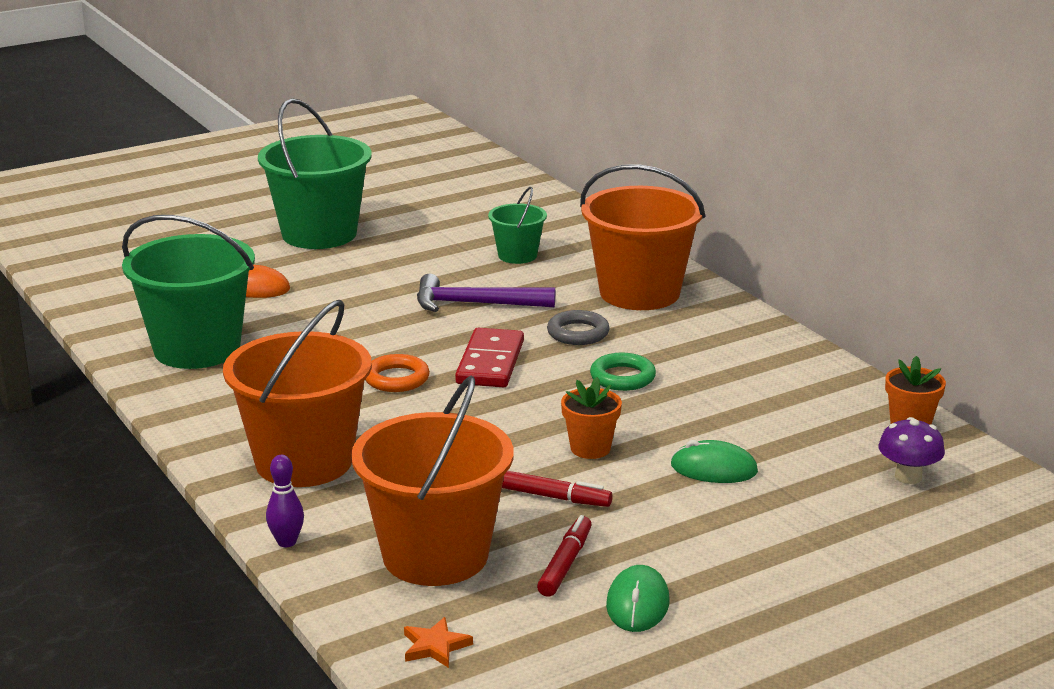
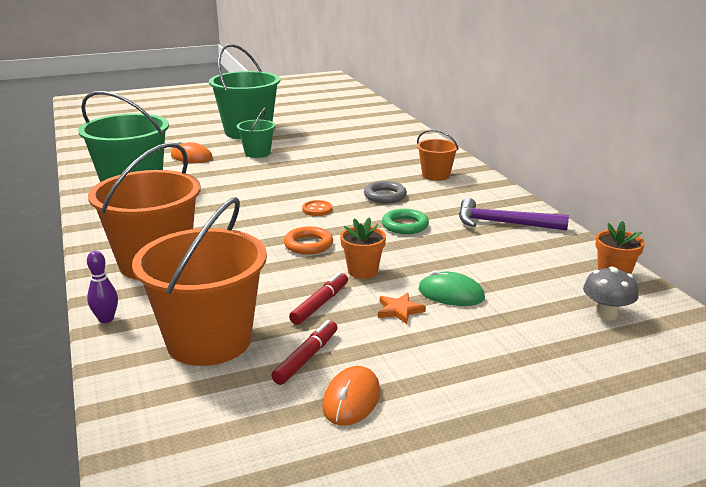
camera: 10 degrees right, 0 degrees up
(396, 379) = (249, 215): orange ring -> orange ring (308, 244)
(435, 646) = (167, 419): orange star -> orange star (399, 310)
(475, 304) = (324, 174): purple hammer -> purple hammer (503, 223)
(490, 362) = (317, 209): red domino -> orange button
(517, 255) = (364, 150): green bucket -> green bucket (257, 153)
(553, 497) = (320, 304): red marker -> red marker turned 90 degrees counterclockwise
(637, 604) = (351, 399): green mouse -> orange mouse
(639, 293) = (436, 175): orange bucket -> orange bucket, size x0.51
(908, 476) = (606, 314): purple mushroom -> grey mushroom

